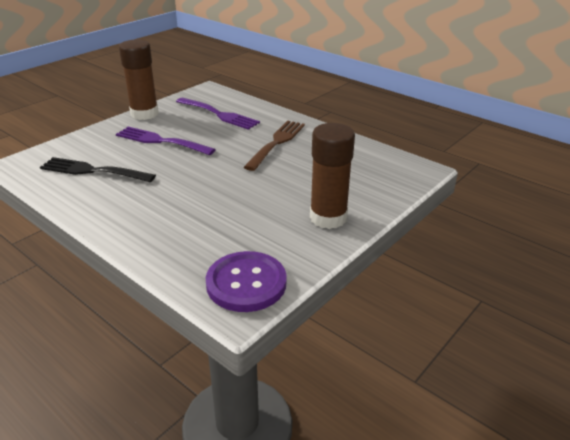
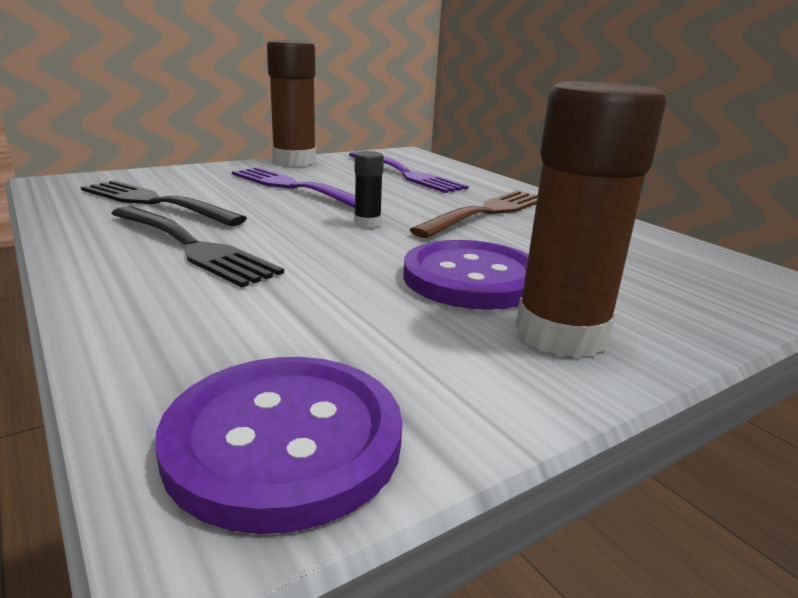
camera: 15 degrees right, 10 degrees down
(141, 200) = (190, 246): none -> black fork
(218, 164) = (367, 223): none -> black glue stick
(284, 194) = (472, 278): none -> purple button

